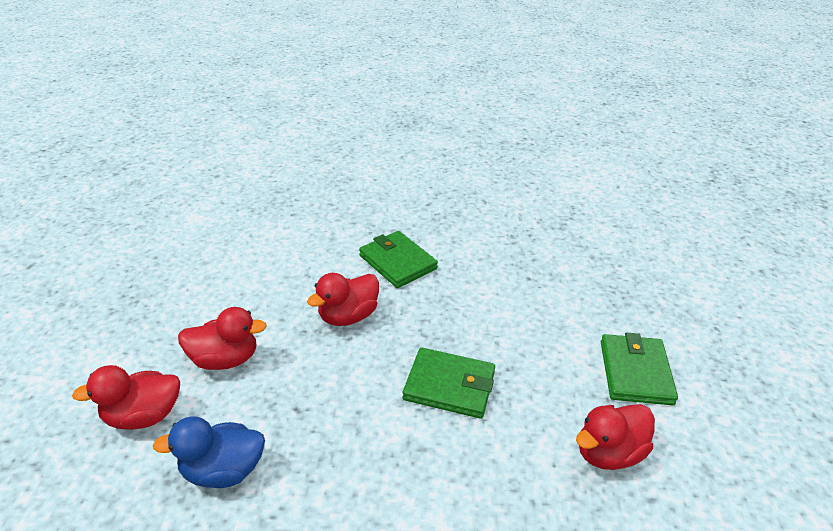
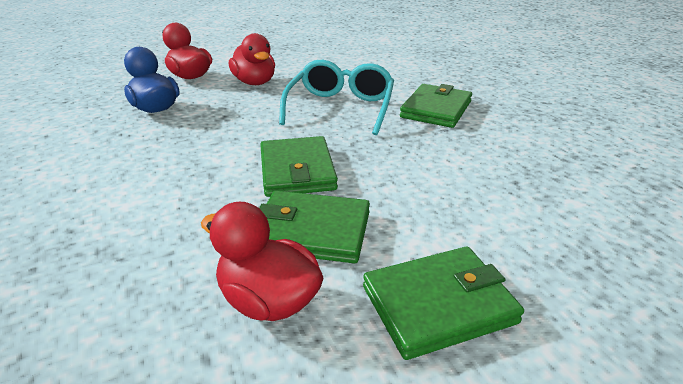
camera: 65 degrees right, 5 degrees down
(348, 316) = (340, 108): red duck -> turquoise glasses
(541, 405) = (312, 231): none -> green wallet

